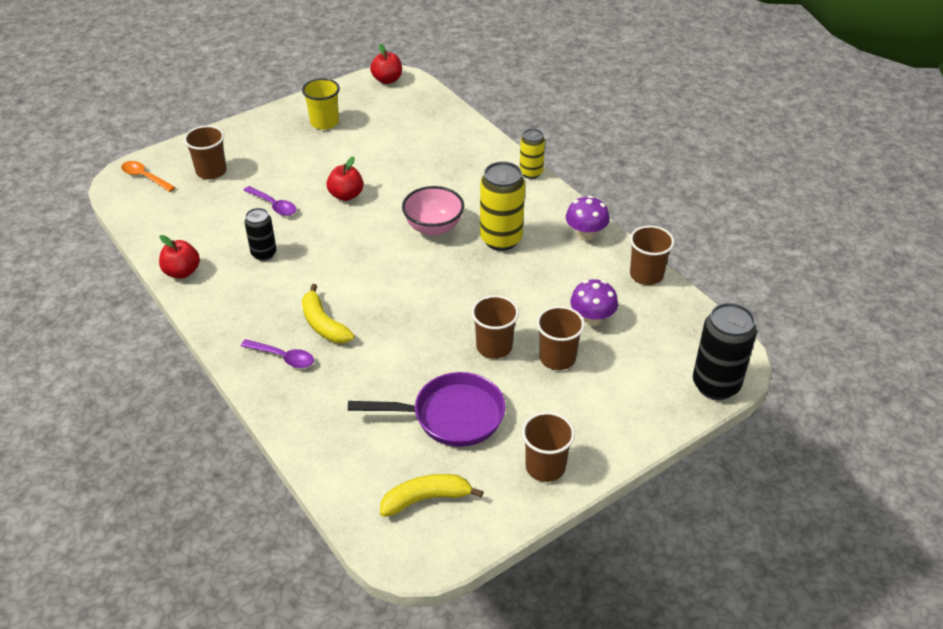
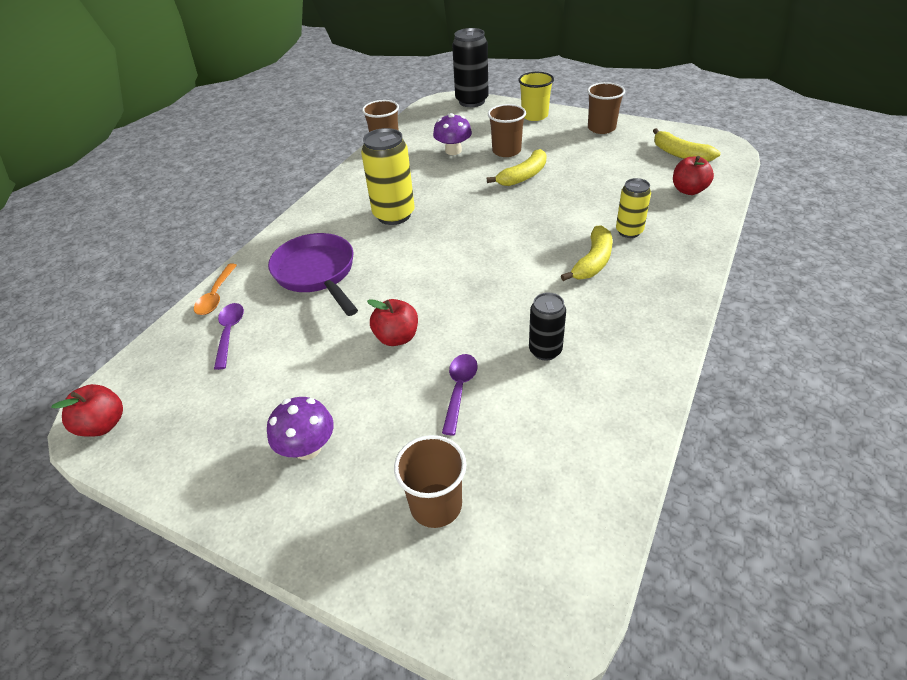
camera: 115 degrees left, 0 degrees up
(144, 177) = (509, 594): orange spoon -> orange spoon (216, 296)
(182, 272) = (638, 402): red apple -> red apple (688, 190)
(283, 357) = (654, 265): purple spoon -> purple spoon (229, 333)
(324, 122) = (246, 438): yellow cup -> yellow cup (534, 116)
(433, 227) = (406, 256): pink bowl -> none
(451, 416) = (607, 169): purple pan -> purple pan (317, 274)
(494, 347) = (523, 176): brown cup -> yellow banana
(531, 173) = (279, 233): yellow can -> yellow can (629, 231)
(585, 234) = (355, 180): purple mushroom -> purple mushroom (307, 448)

